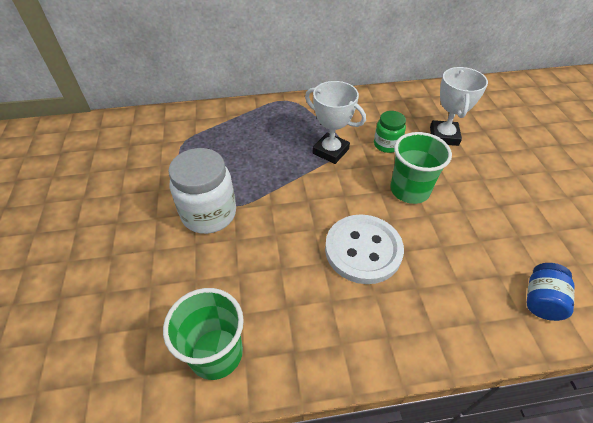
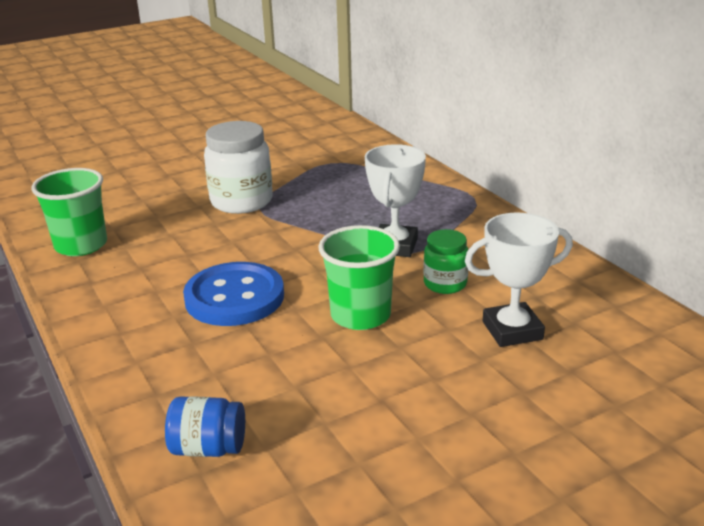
camera: 70 degrees right, 20 degrees down
(363, 250) = (234, 297): white button -> blue button

